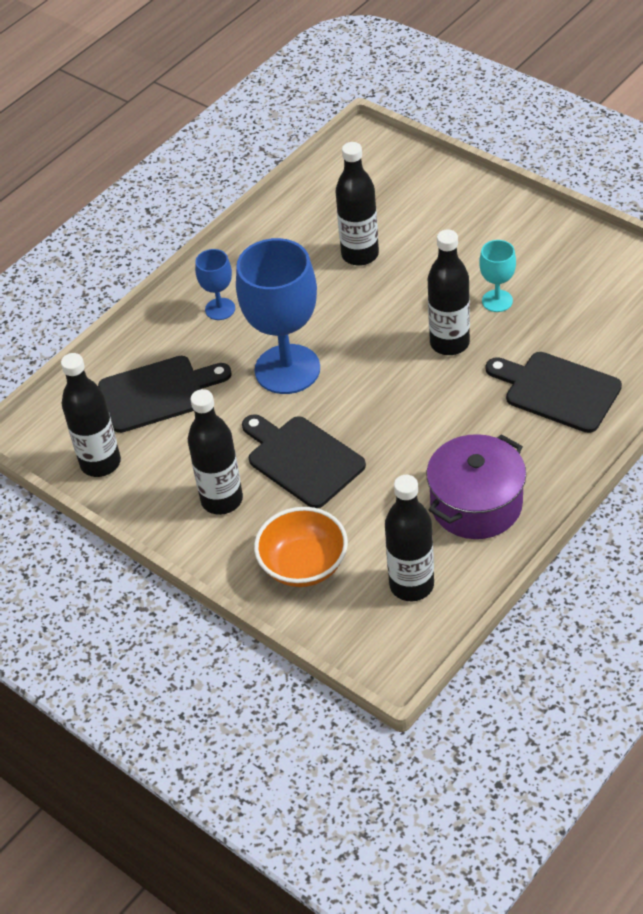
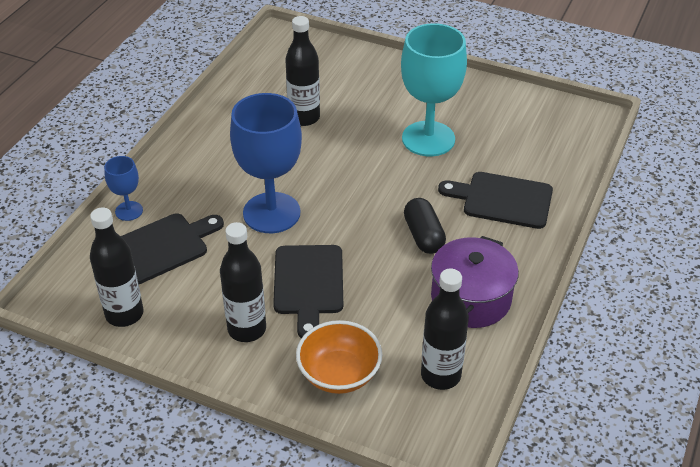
camera: 20 degrees left, 5 degrees down
(220, 309) = (197, 173): blue goblet -> blue goblet (129, 211)
(302, 459) = (308, 284): black cutting board -> black cutting board turned 120 degrees counterclockwise
(449, 343) = (401, 175): black bottle -> none
(449, 422) = (423, 236): none -> black capsule
(497, 301) = (428, 139): turquoise goblet -> turquoise goblet, size x2.09

